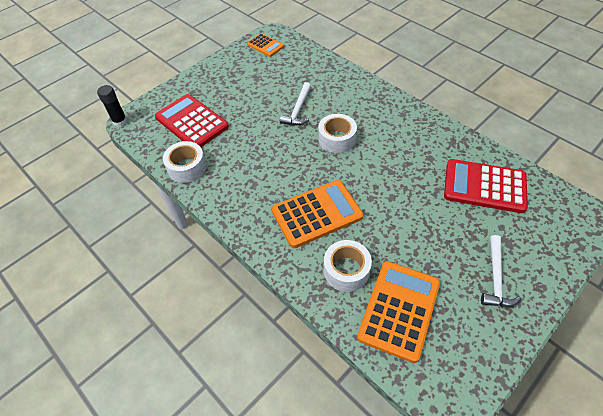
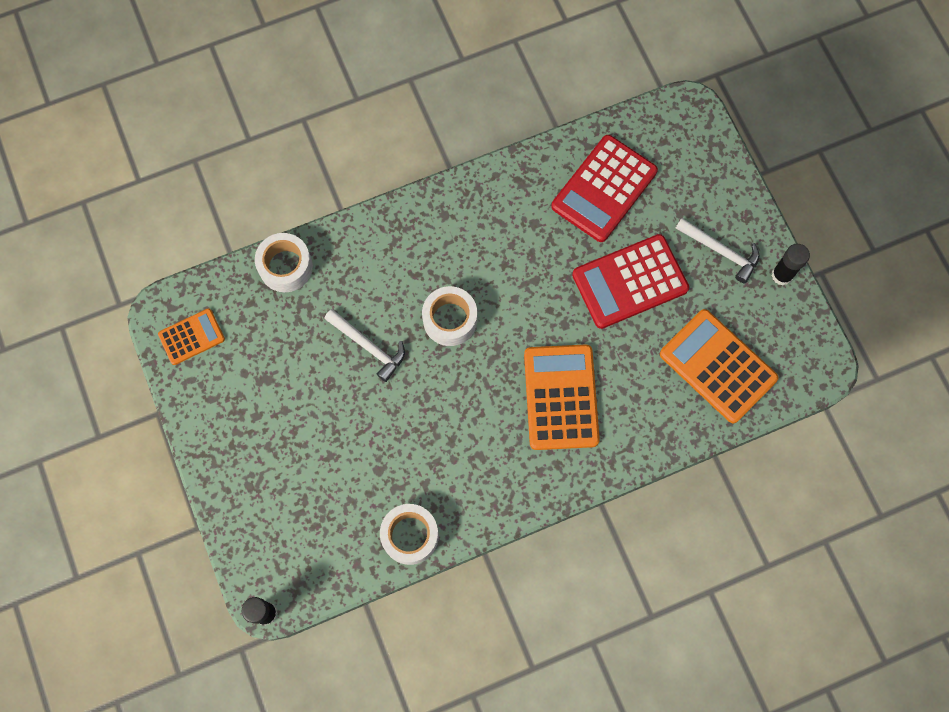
camera: 70 degrees left, 20 degrees up
(192, 122) = (320, 505): red calculator -> red calculator (630, 282)
(346, 270) = (651, 398): white tape -> white tape (285, 267)
(510, 333) = (782, 275): none -> black glue stick

